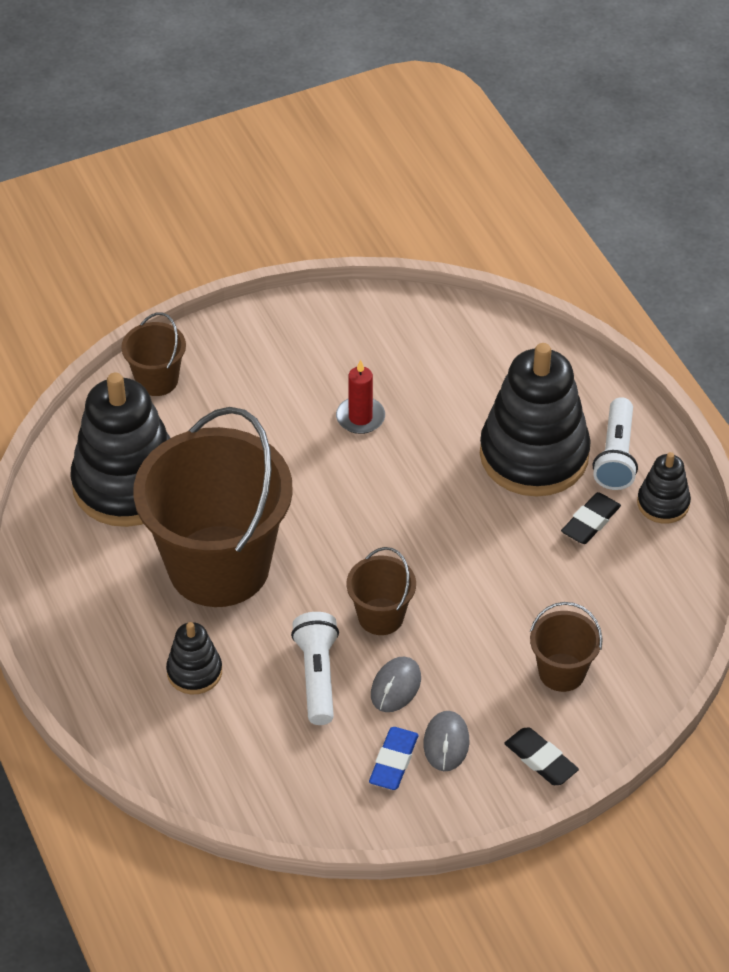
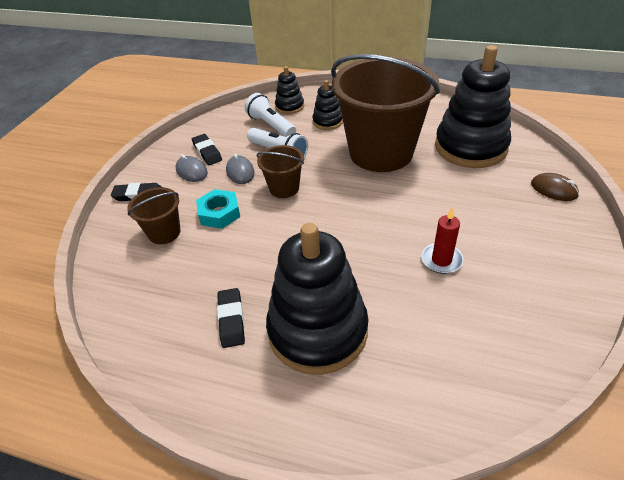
camera: 135 degrees right, 5 degrees down
(157, 380) = (554, 189): brown bucket -> brown mouse
(394, 761) = (207, 152): blue eraser -> black eraser
(483, 646) = (219, 213): none -> turquoise nut
(616, 456) = (264, 383): white flashlight -> white flashlight (271, 125)
(663, 503) = (194, 376): black stacking toy -> black stacking toy (289, 106)

